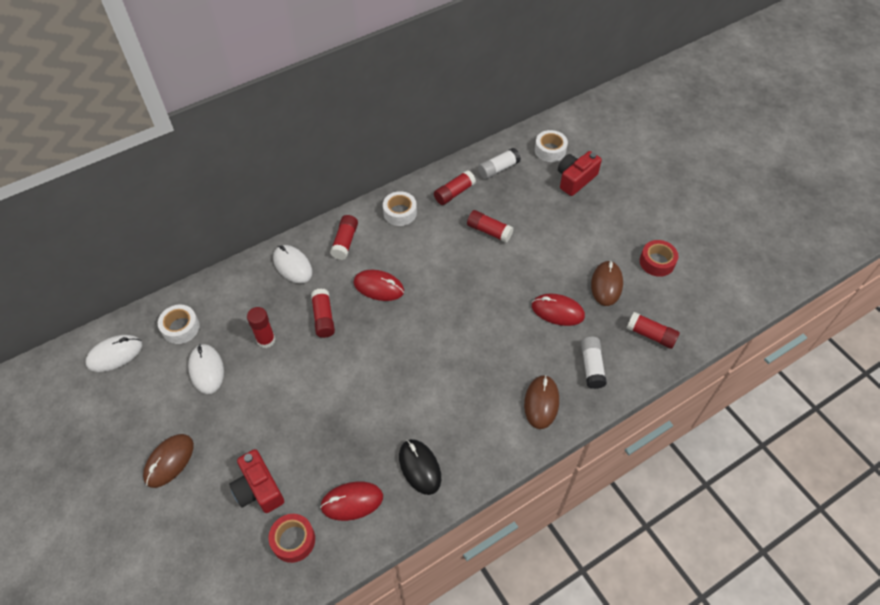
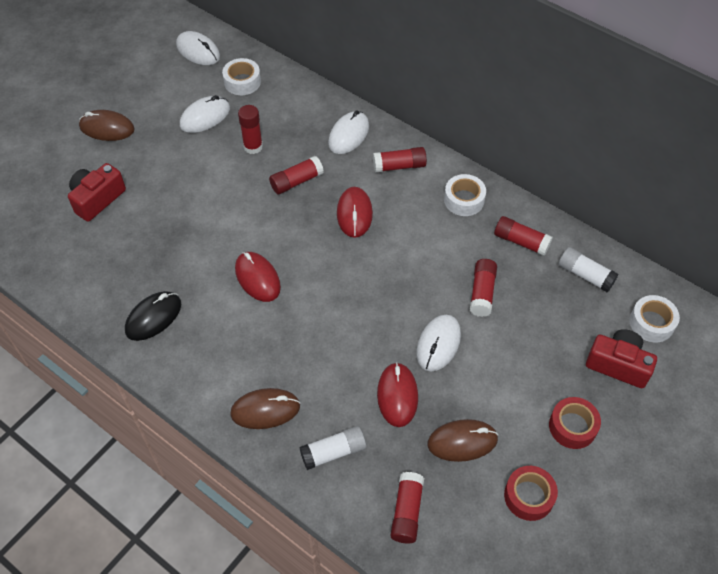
camera: 70 degrees right, 0 degrees up
(293, 540) = (54, 242): red tape -> red tape (572, 426)
(352, 502) = (102, 273): red mouse -> red mouse (257, 278)
(523, 272) = (438, 344): none -> white mouse

